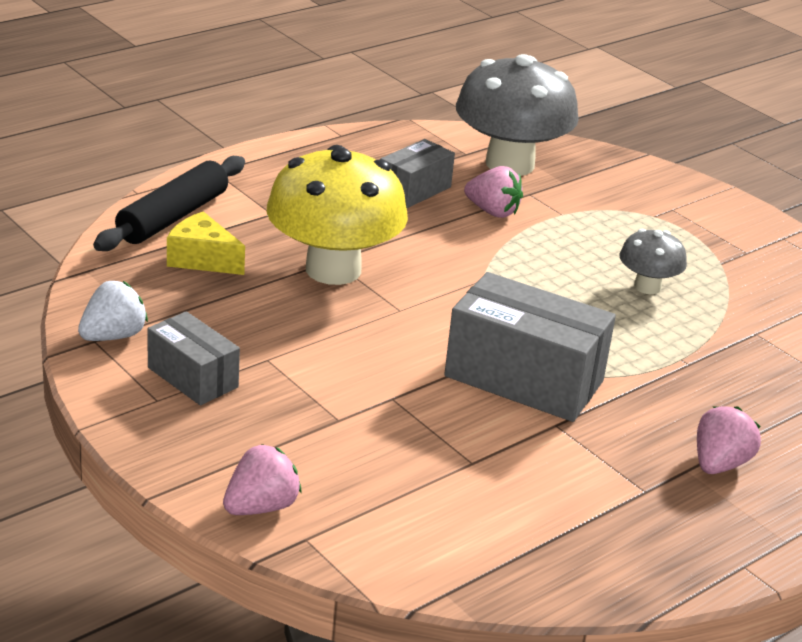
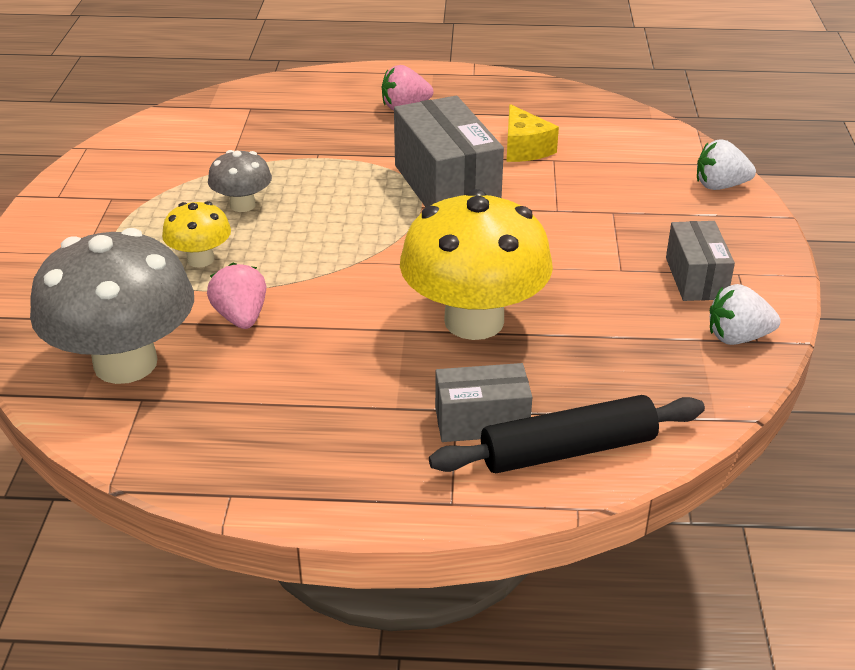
camera: 135 degrees left, 5 degrees up
(202, 259) = (586, 383): yellow cheese -> yellow cheese (524, 148)
(261, 507) = (720, 186): pink strawberry -> white strawberry
(414, 190) = (273, 374): grey box -> grey box (481, 421)
(591, 235) = (200, 259): none -> yellow mushroom

